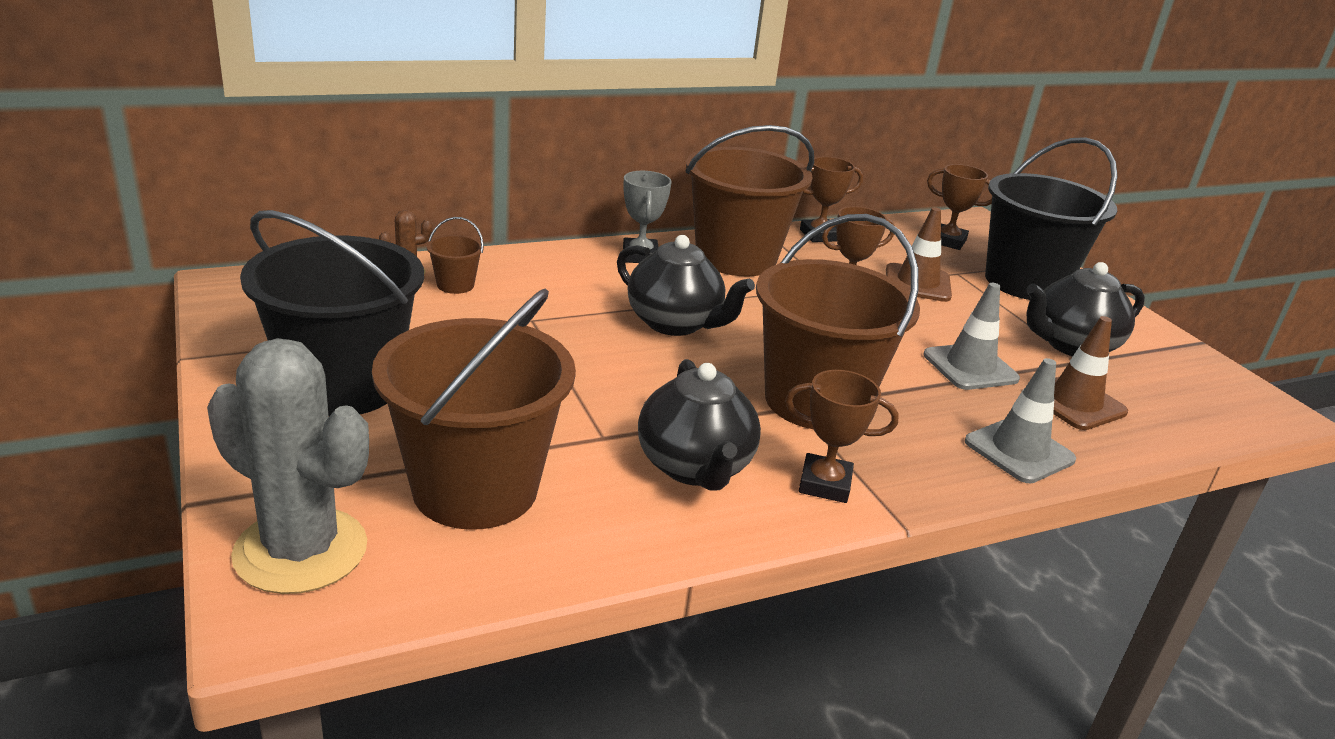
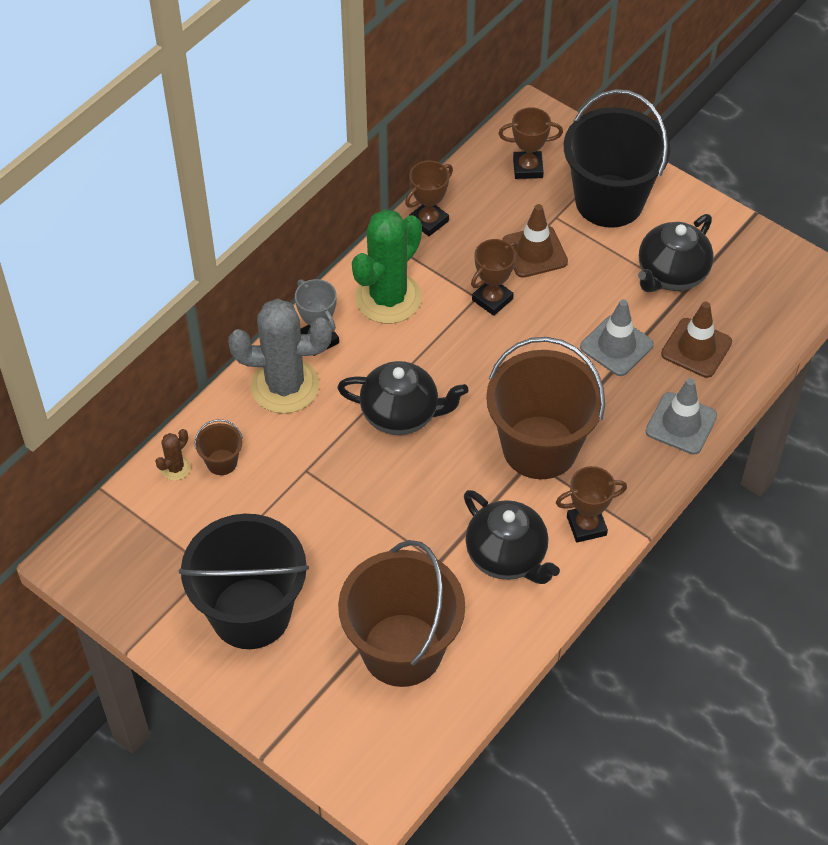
camera: 25 degrees left, 25 degrees up
(301, 551) = (353, 748): grey cactus -> grey cactus (285, 386)
(736, 258) = (388, 298): brown bucket -> green cactus

